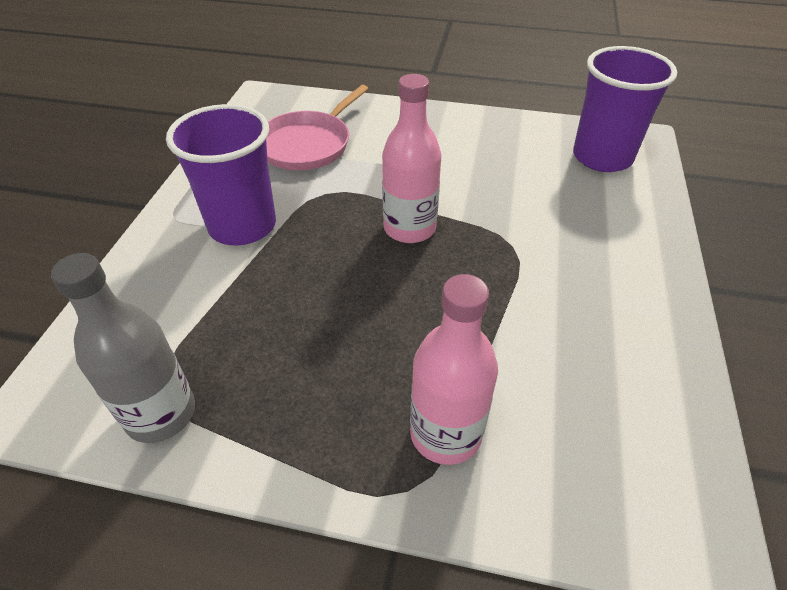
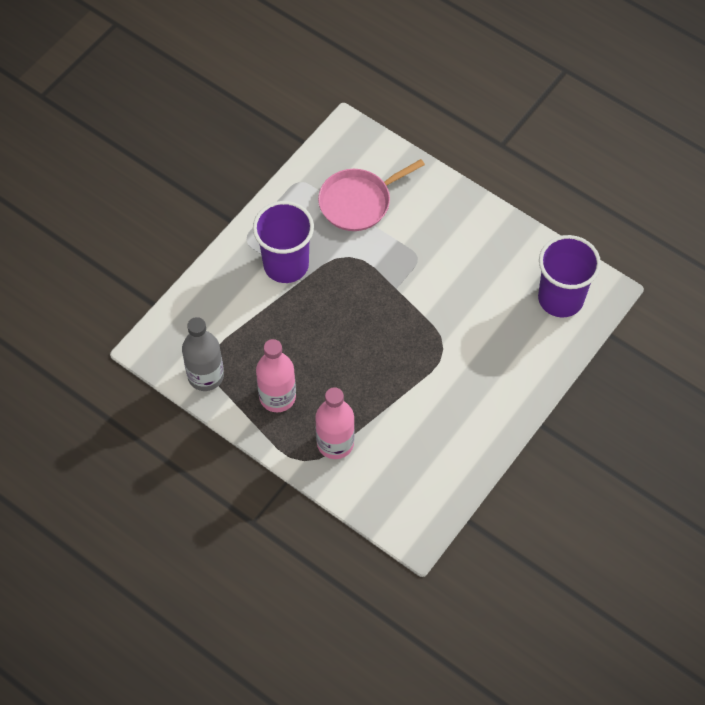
camera: 25 degrees right, 15 degrees up
(409, 228) = (388, 309): pink bottle -> pink bottle (277, 397)

